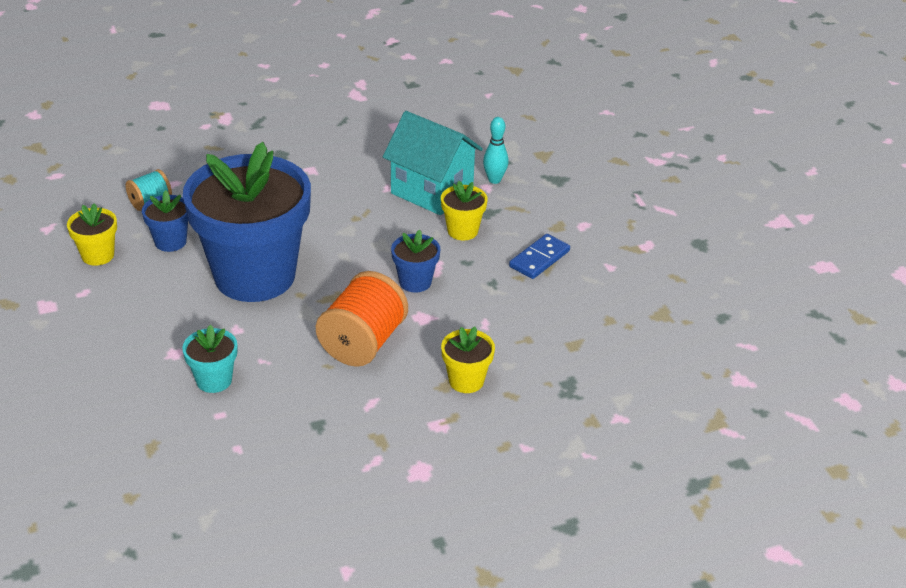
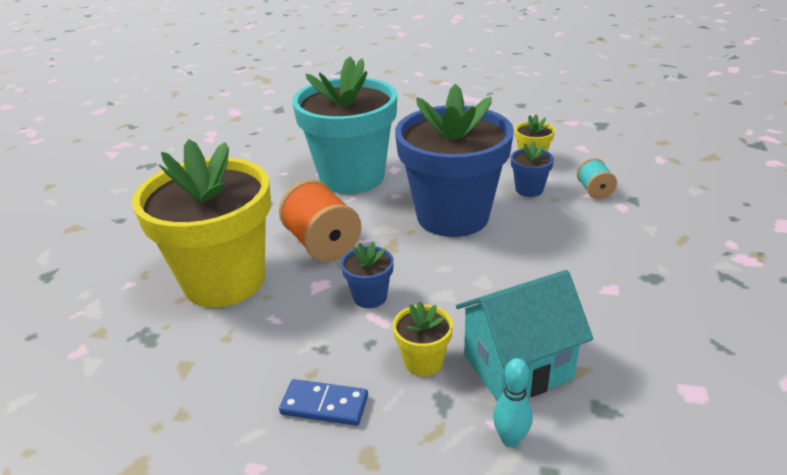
camera: 125 degrees right, 5 degrees down
(214, 380) = (352, 177): turquoise flower pot -> turquoise flower pot, size x2.49
(466, 381) = (224, 280): yellow flower pot -> yellow flower pot, size x2.49
(539, 259) = (324, 405): blue domino -> blue domino turned 60 degrees counterclockwise

